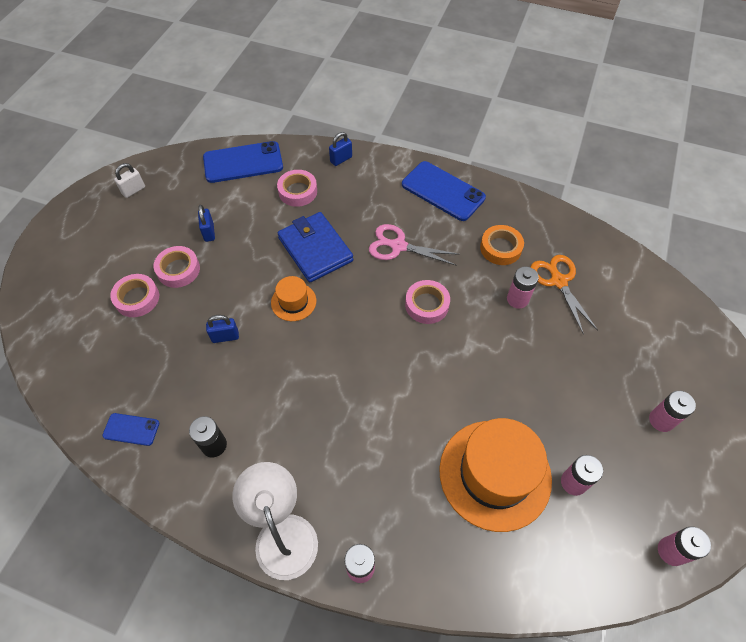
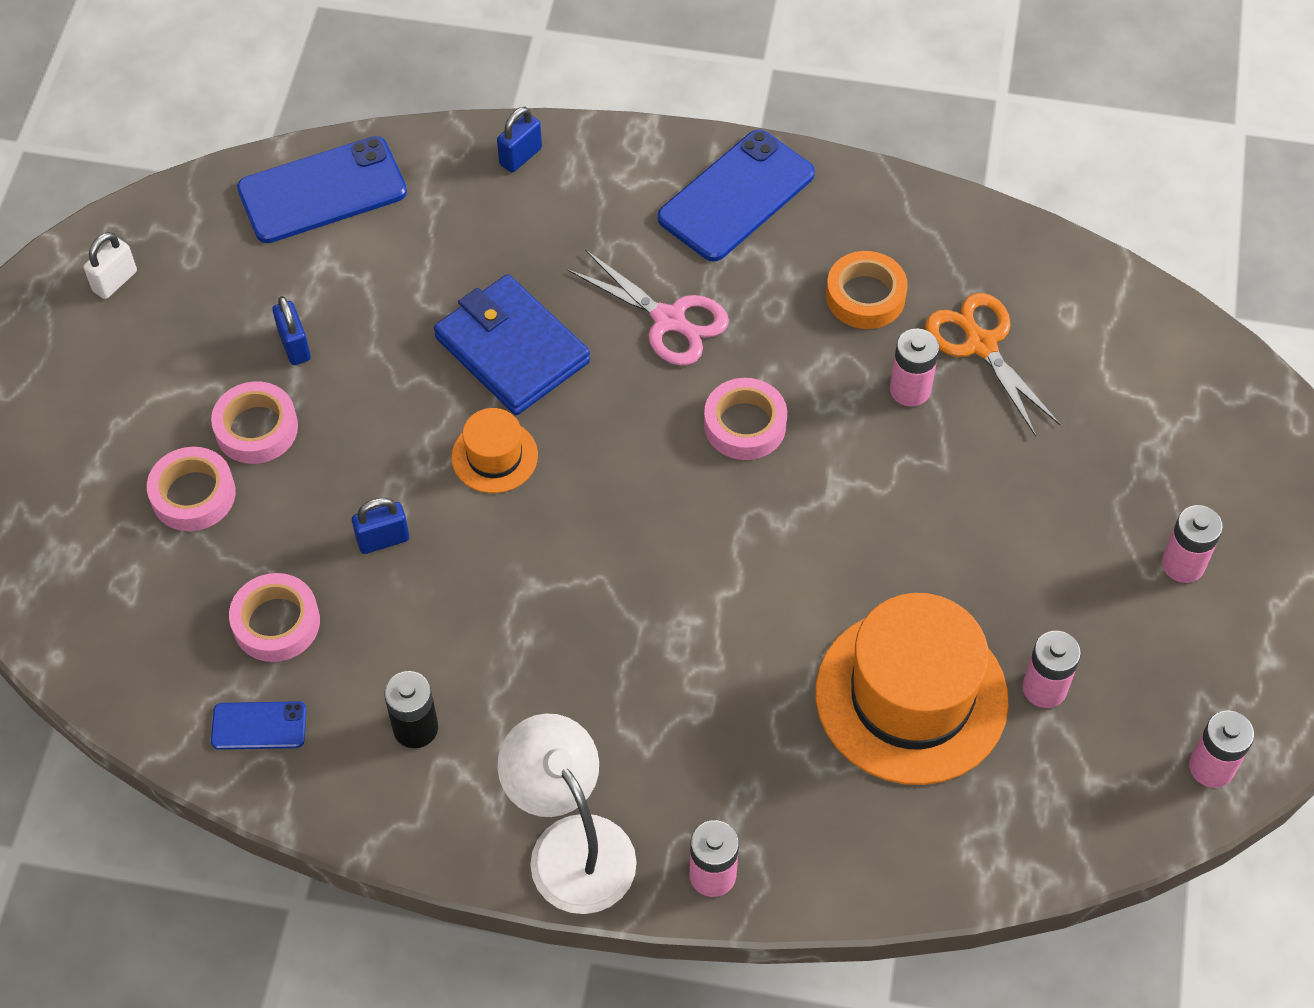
camera: 10 degrees left, 0 degrees up
(298, 191) = (449, 237): pink tape -> pink tape (276, 622)
(398, 246) = (669, 320): pink scissors -> pink scissors turned 150 degrees counterclockwise
(443, 191) = (736, 196): blue phone -> blue phone turned 75 degrees counterclockwise

